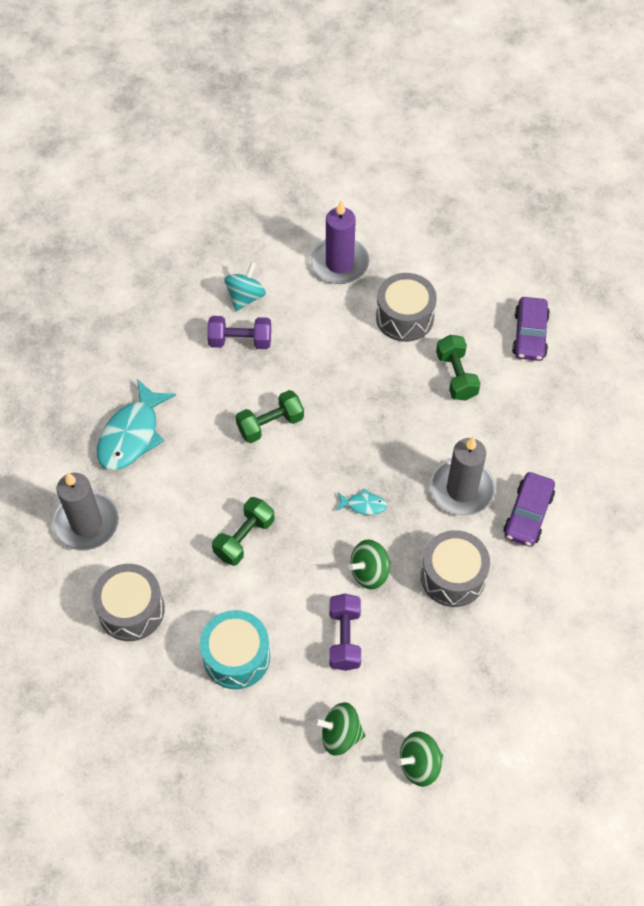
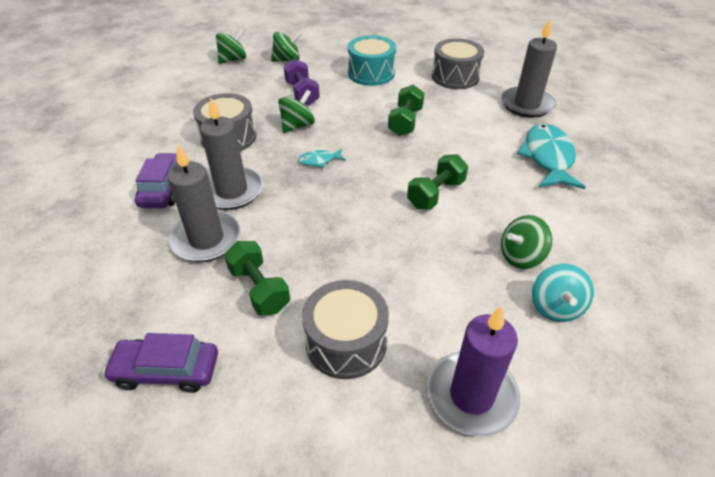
camera: 160 degrees right, 15 degrees down
(240, 341) = (521, 256): purple dumbbell -> green spinning top
(492, 437) = (206, 239): none -> grey candle
(530, 335) = (166, 370): purple car -> purple car turned 75 degrees counterclockwise

